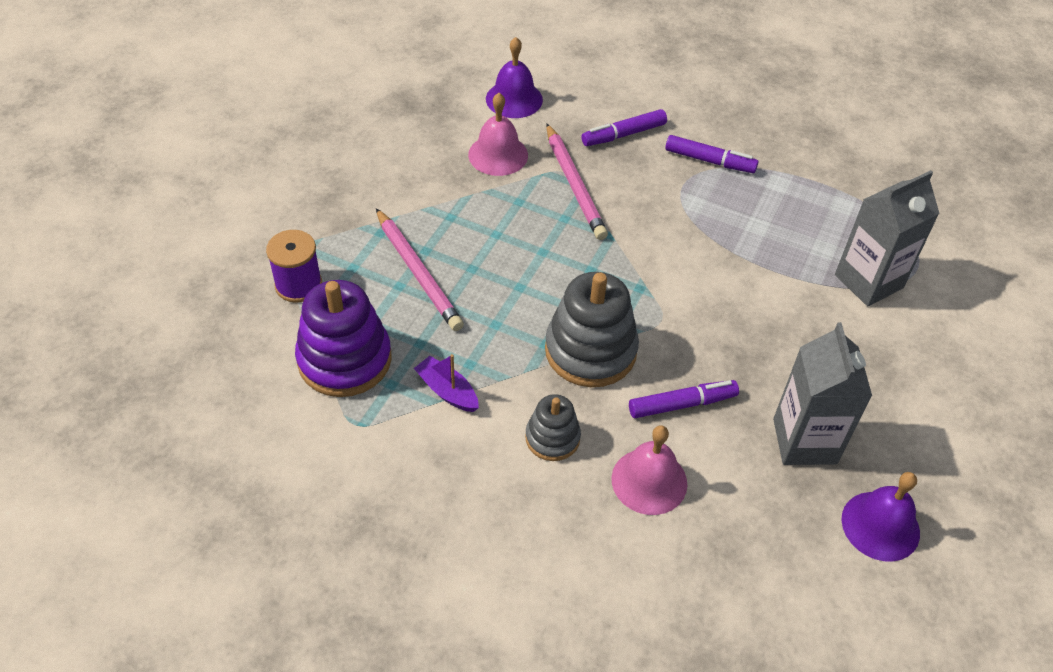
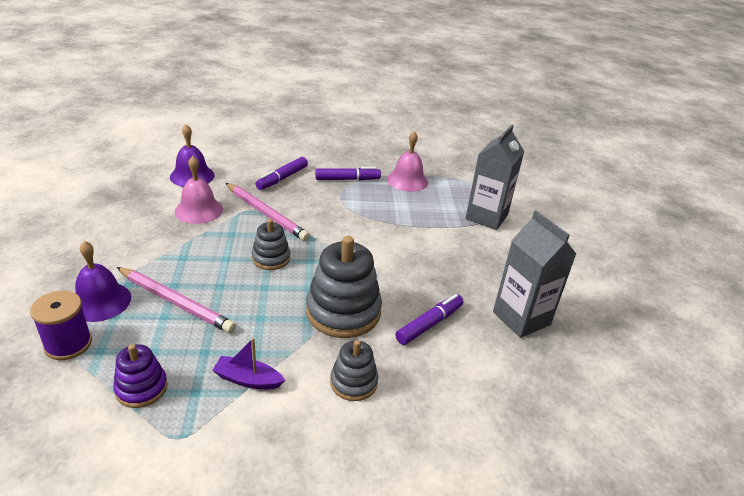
camera: 30 degrees left, 15 degrees down
(345, 359) = (141, 388): purple stacking toy -> purple stacking toy, size x0.56
(547, 251) = (271, 258): none -> grey stacking toy
(649, 481) = (443, 384): pink bell -> pink bell (407, 180)
(880, 525) = (604, 352): purple bell -> purple bell (100, 301)

